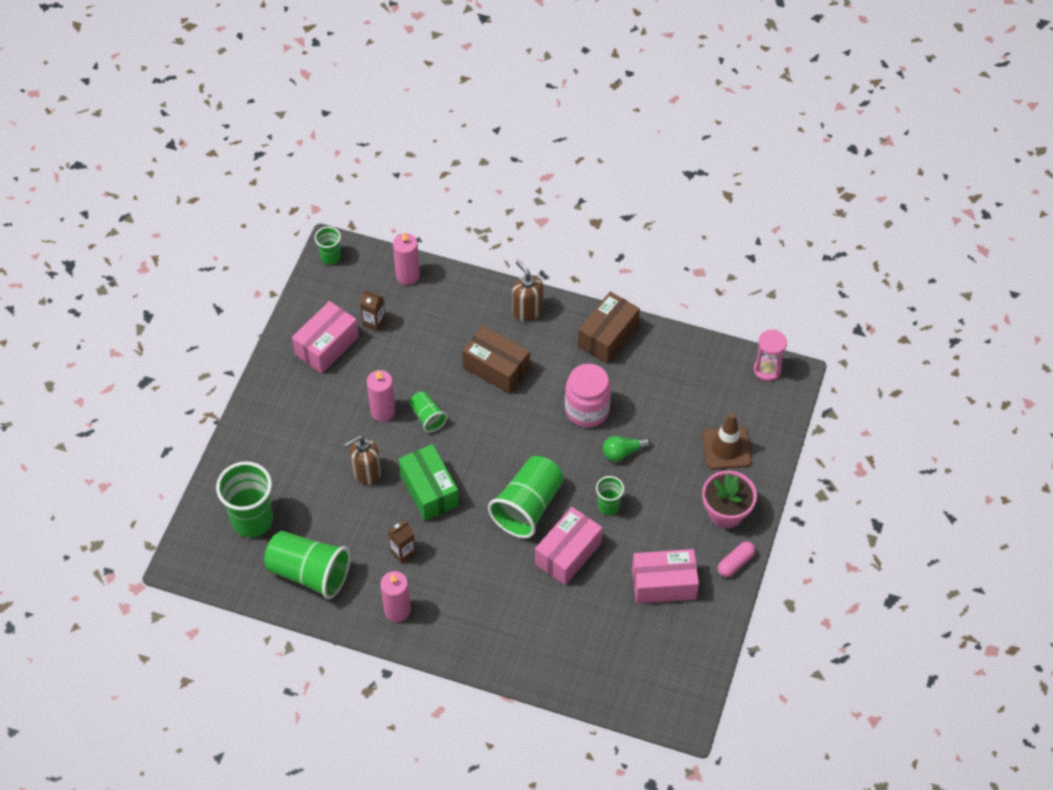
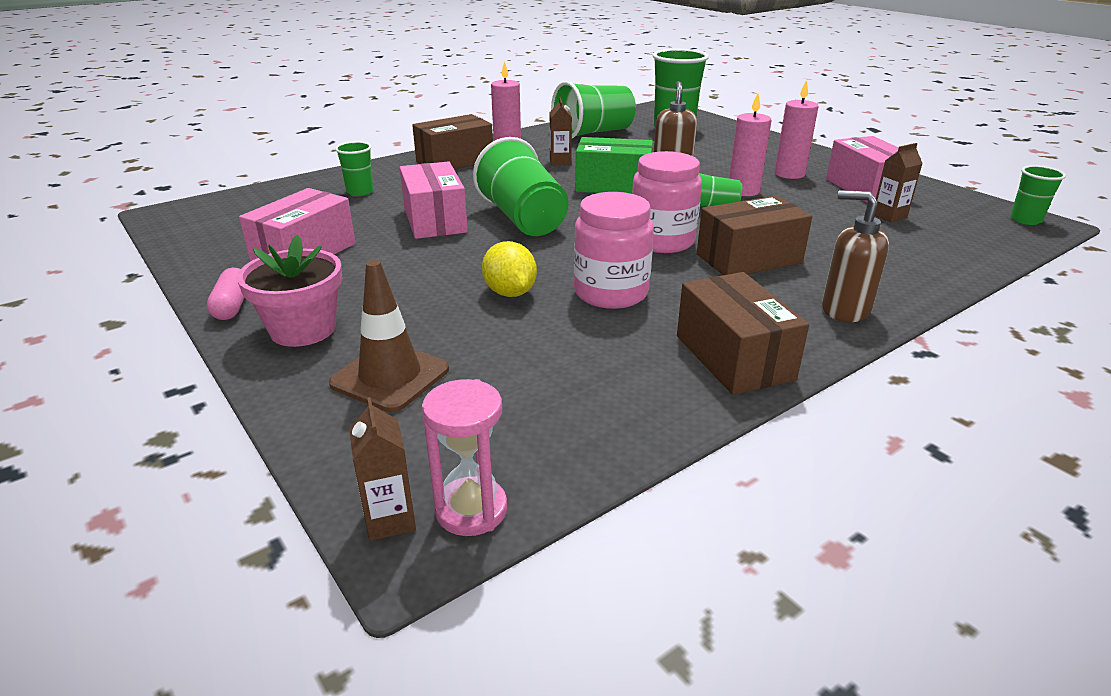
camera: 125 degrees right, 25 degrees down
(407, 275) = (969, 252): pink candle -> pink candle (789, 174)
(456, 624) = (455, 161): none -> brown box
(504, 418) = (662, 241): none -> pink jar
(527, 310) = (844, 310): brown soap dispenser -> brown soap dispenser turned 150 degrees counterclockwise
(608, 506) = (451, 258): green cup -> green cup (360, 192)
(622, 452) = (510, 293): green light bulb -> yellow lemon
(790, 388) = (390, 520): none -> brown carton

